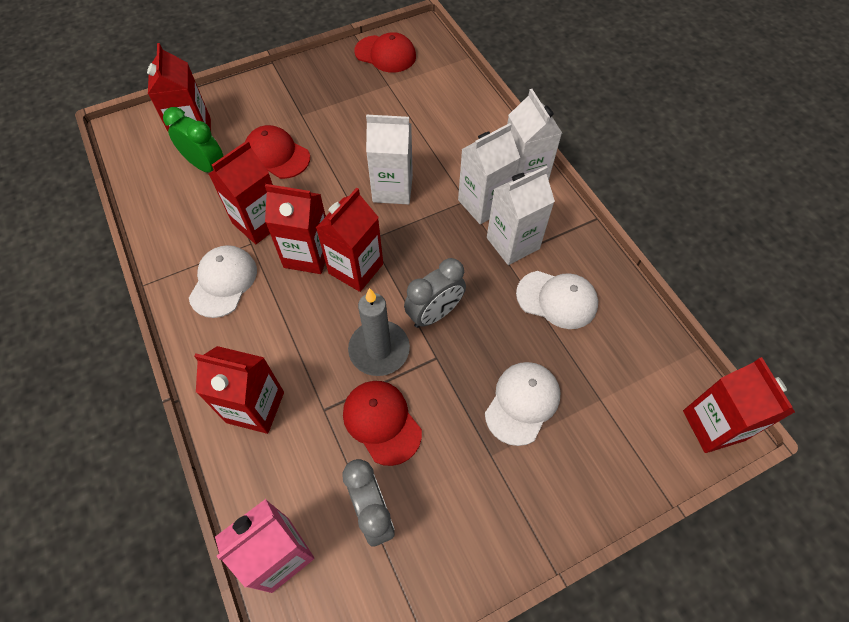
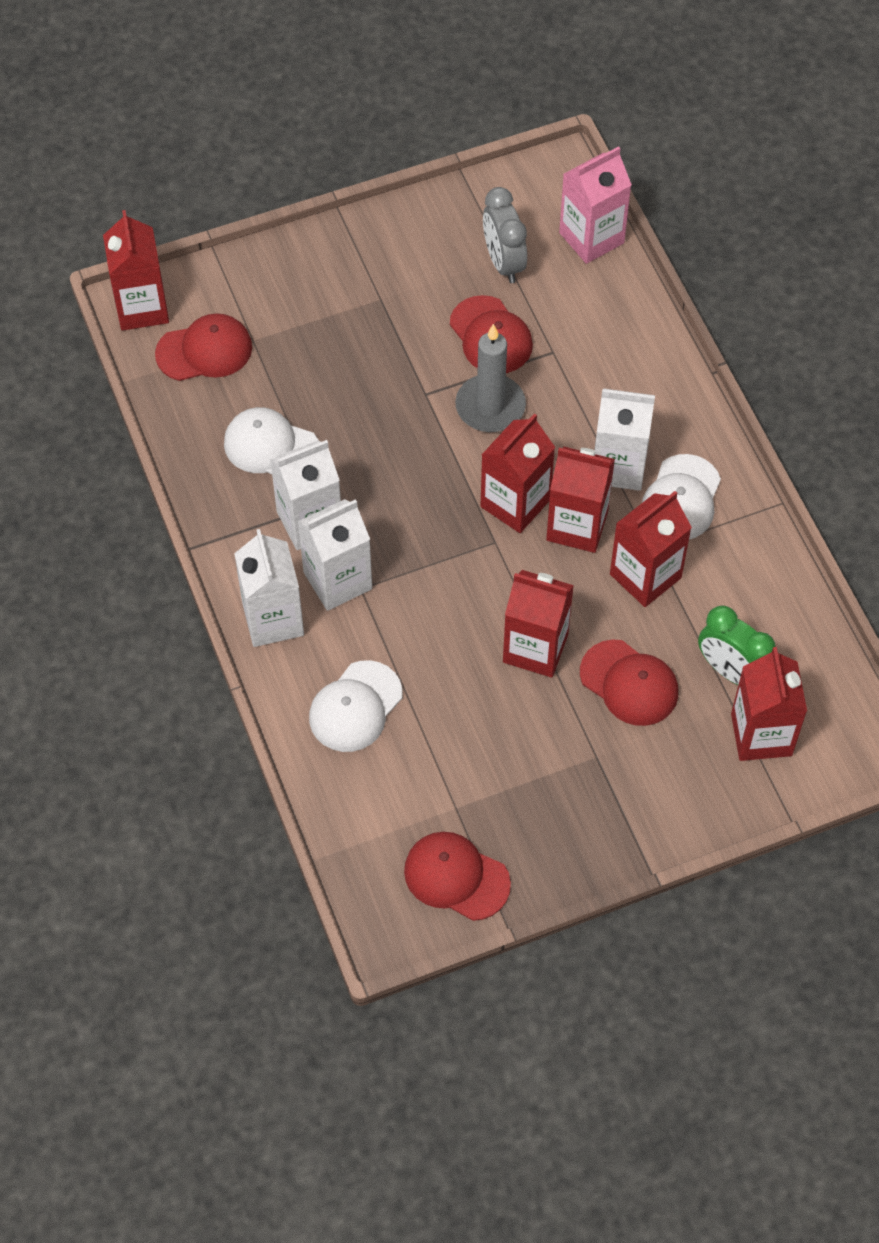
camera: 175 degrees left, 0 degrees up
(255, 407) = (627, 359): red carton -> red carton (535, 648)
(392, 189) = (461, 613): white carton -> white carton (619, 466)
(434, 314) = (422, 441): grey clock -> none
(522, 403) = (338, 342): white cap -> white cap (355, 707)
(640, 384) = (204, 351): none -> red cap

